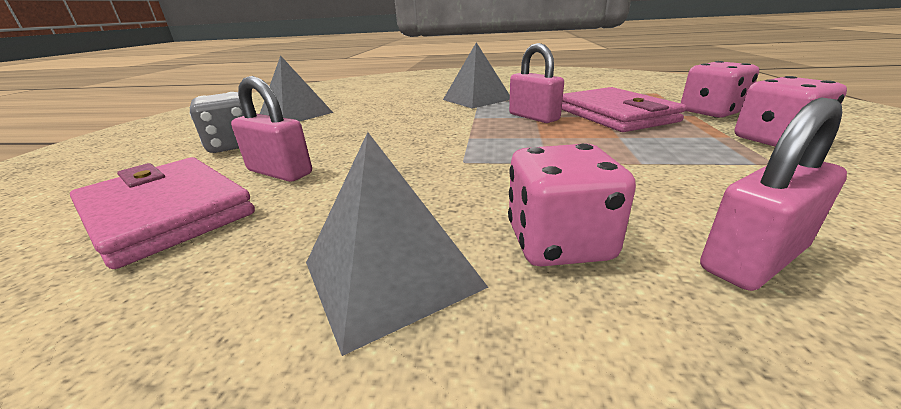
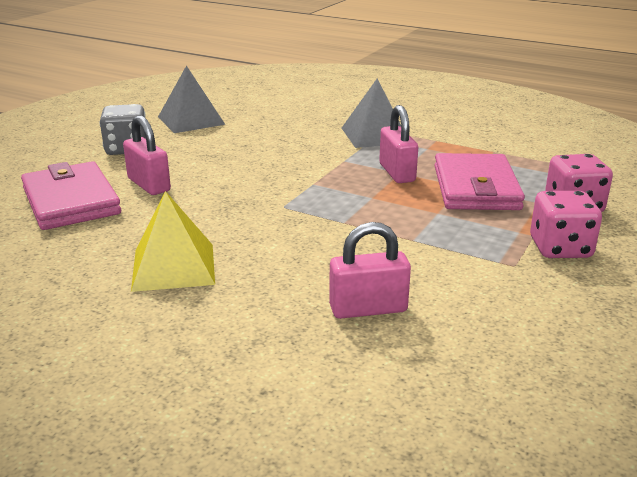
camera: 20 degrees right, 0 degrees up
(391, 274) = (173, 267): grey pyramid -> yellow pyramid
(558, 242) = (276, 275): pink dice -> none

